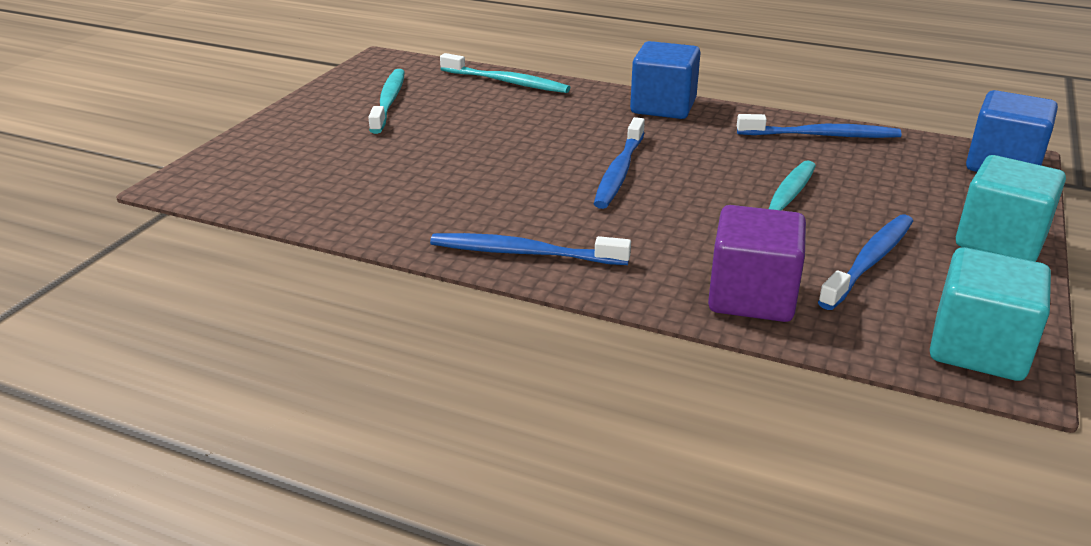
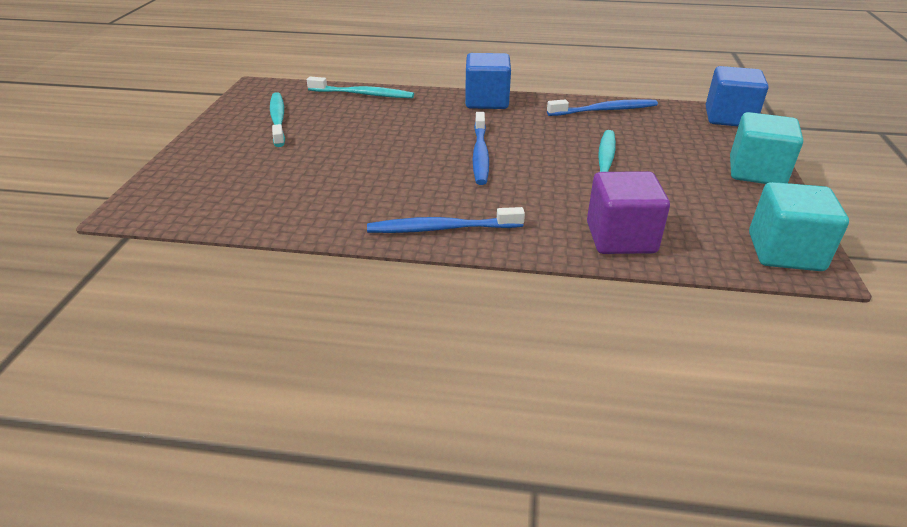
camera: 15 degrees left, 5 degrees up
(869, 262) = (683, 199): blue toothbrush -> none

